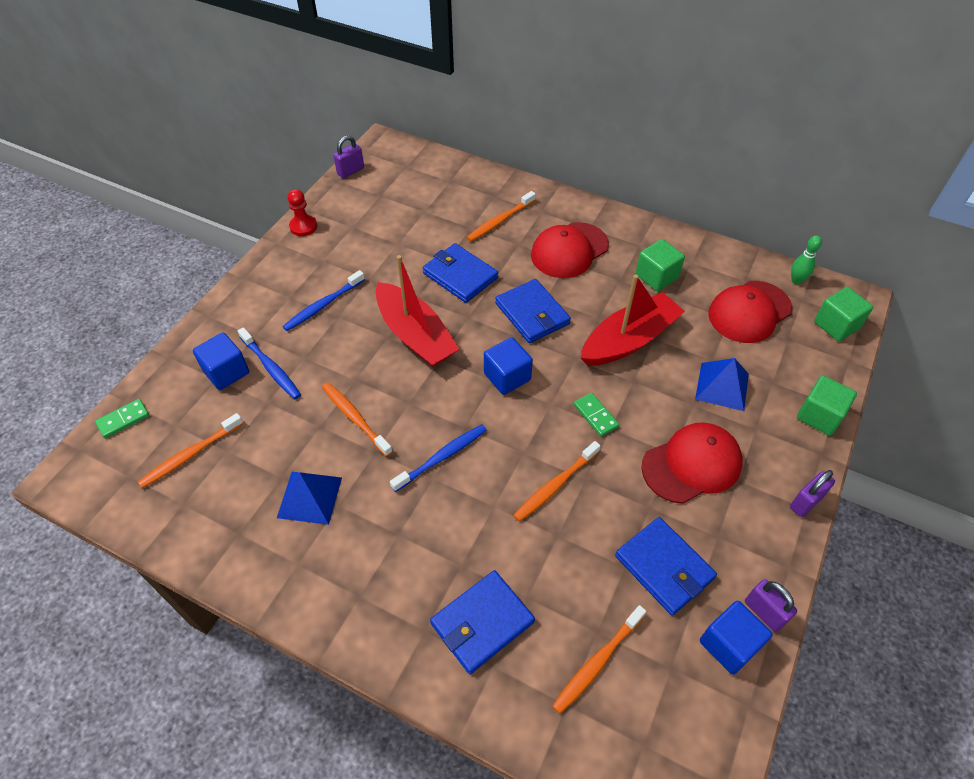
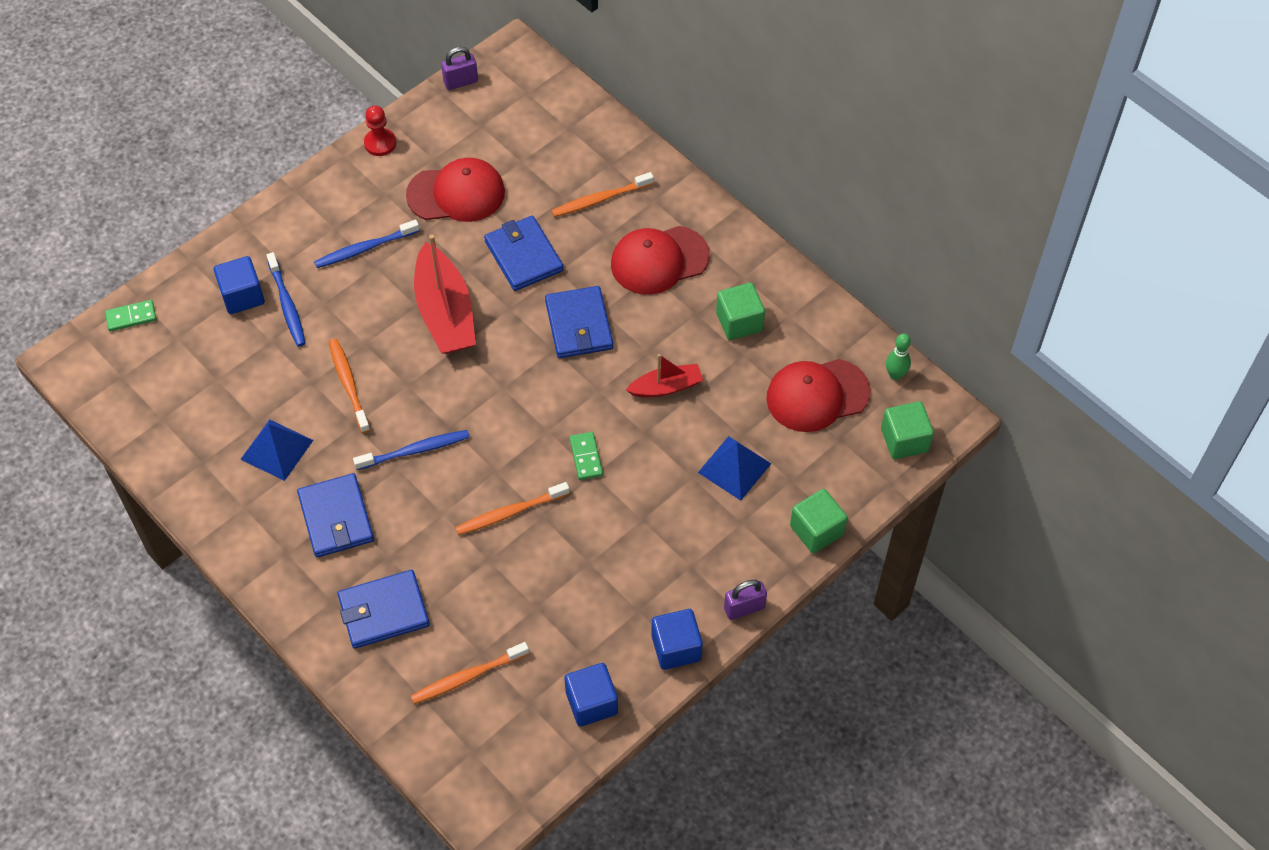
camera: 20 degrees right, 5 degrees up
(190, 455) = (182, 373): orange toothbrush -> none
(507, 377) = (518, 388): blue cube -> blue cube (676, 648)
(629, 340) = (666, 387): red boat -> red boat, size x0.56
(664, 567) = (571, 620): blue wallet -> blue wallet (336, 518)
(692, 464) = (654, 536): red cap -> red cap (456, 194)
(764, 612) = (640, 688): purple padlock -> none

